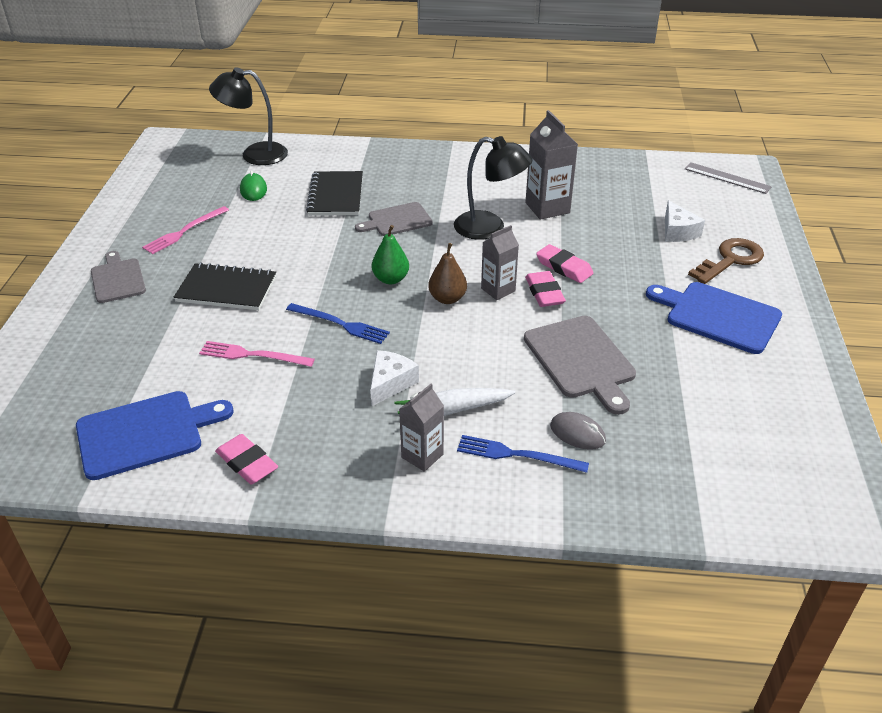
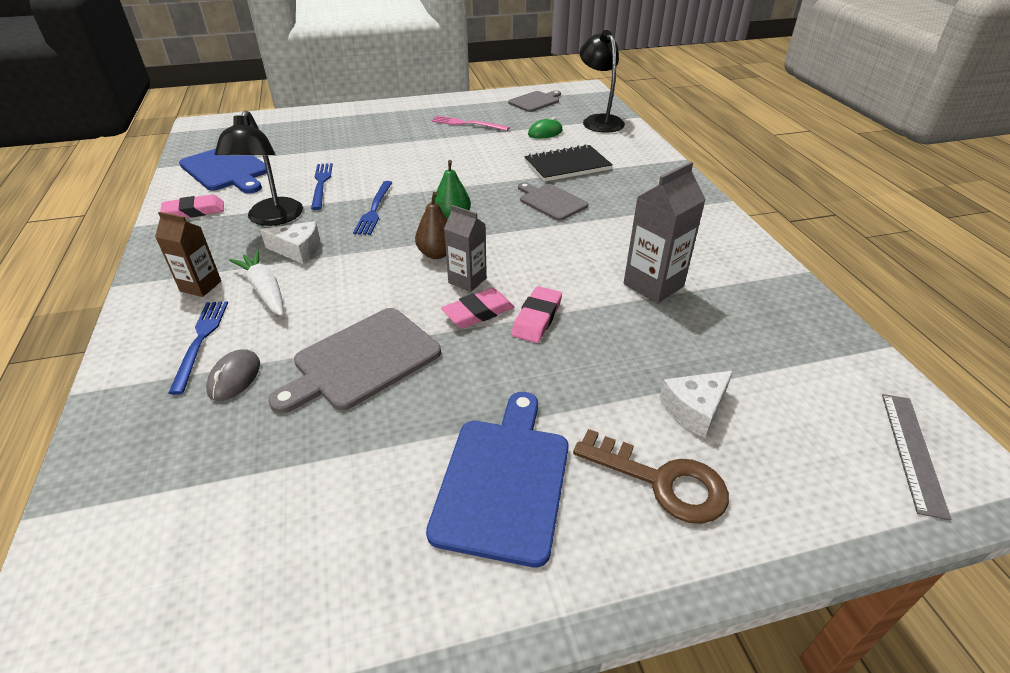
camera: 70 degrees right, 0 degrees up
(117, 279) = (395, 119): grey cutting board -> grey cutting board (535, 101)
(227, 289) = (401, 155): black notebook -> none
(247, 463) = (194, 211): pink eraser -> pink eraser turned 45 degrees clockwise
(252, 355) = (321, 184): pink fork -> blue fork
(422, 456) = (200, 286): grey carton -> brown carton
(489, 228) = (579, 254): black lamp -> black lamp (272, 219)

